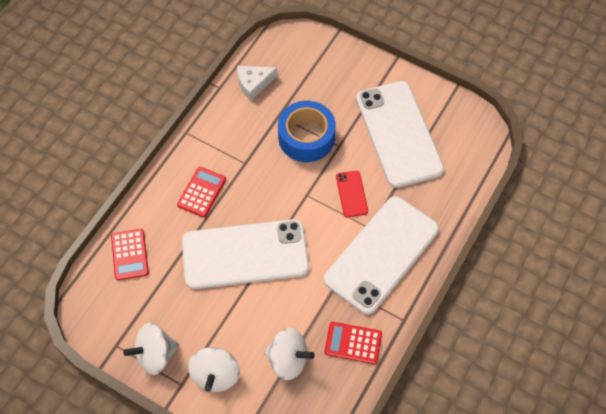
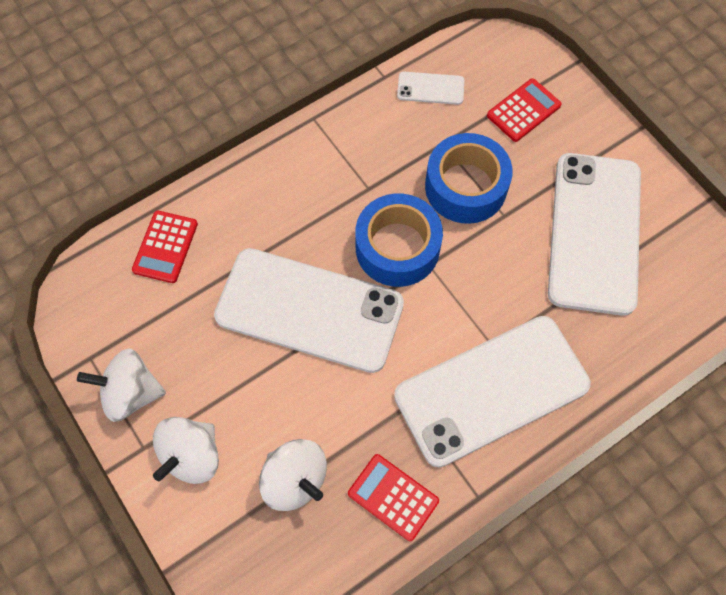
camera: 25 degrees right, 5 degrees up
(202, 192) = (294, 204): red calculator -> red calculator (523, 110)
(253, 83) = (430, 88): white cheese -> white phone
(282, 192) = (397, 247): none -> blue tape
(351, 194) = (490, 288): red phone -> none

